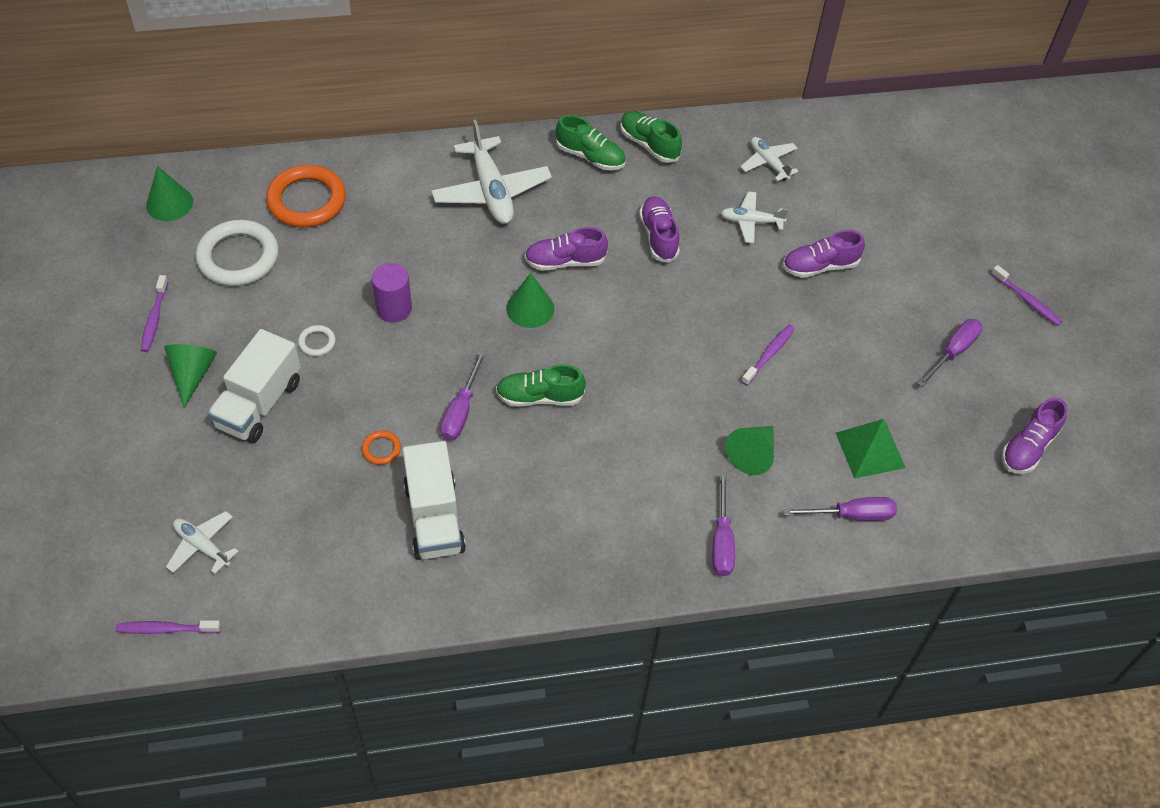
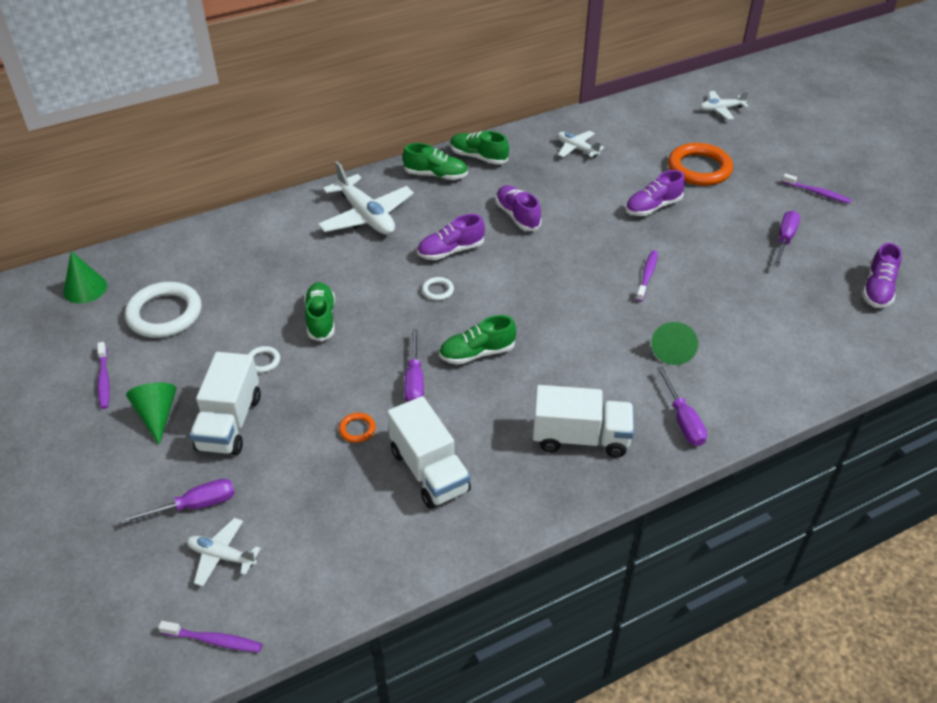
camera: 15 degrees left, 10 degrees down
(166, 629) = (214, 640): purple toothbrush -> purple toothbrush turned 150 degrees counterclockwise
(307, 200) = (210, 258): orange ring -> orange ring (699, 168)
(394, 308) = (321, 319): purple cylinder -> green shoe
(530, 308) = (438, 290): green cone -> white ring
(604, 528) = (580, 438): none -> white truck
(751, 222) = (584, 190): white plane -> white plane (721, 109)
(851, 515) = (774, 372): purple screwdriver -> purple screwdriver (194, 506)
(870, 450) = (762, 322): green pyramid -> none

